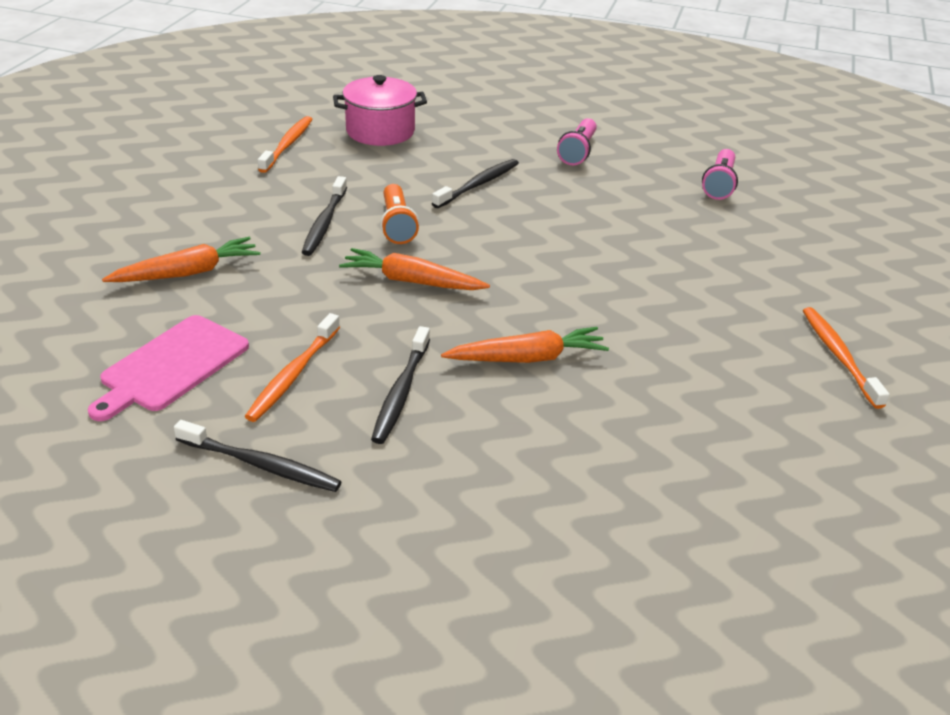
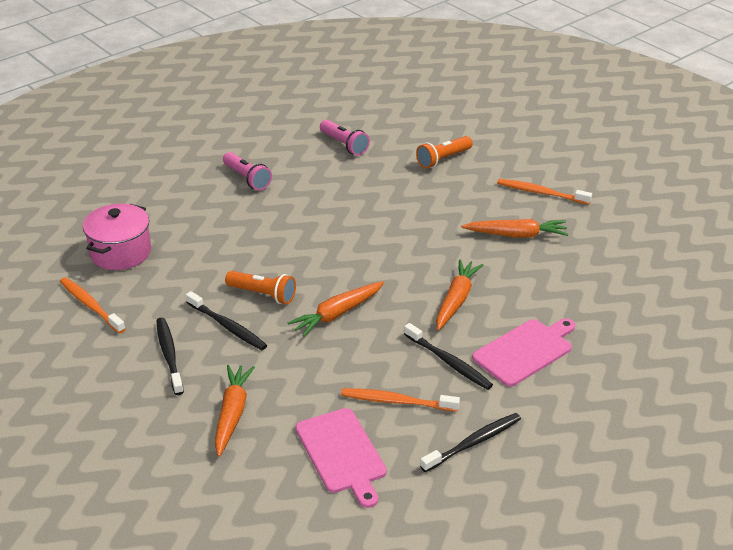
camera: 55 degrees left, 0 degrees up
(293, 375) = (396, 401): orange toothbrush -> orange toothbrush turned 135 degrees clockwise
(478, 184) = (246, 238): black toothbrush -> black toothbrush (169, 355)
(484, 452) = (525, 351): none -> pink cutting board
(719, 364) = (516, 235): none -> orange carrot
(793, 256) = (443, 159): none -> orange flashlight

